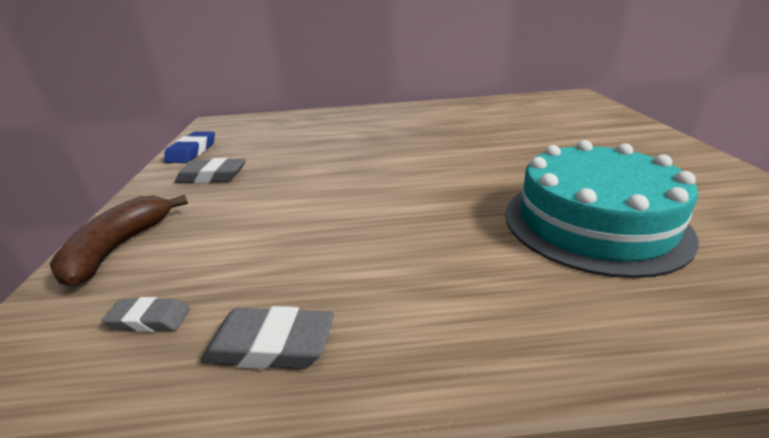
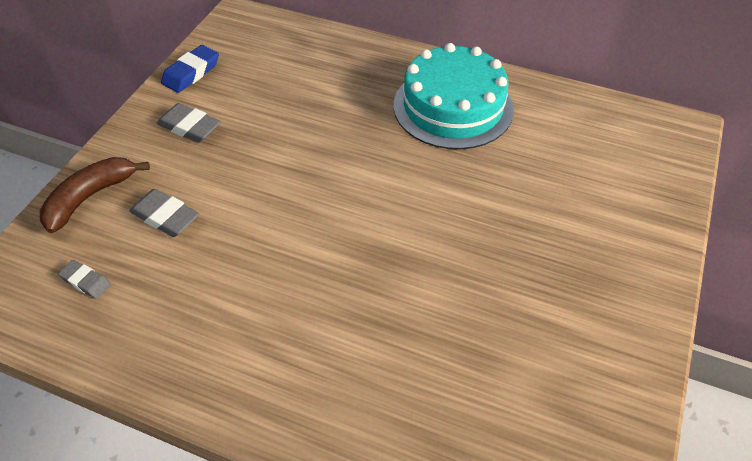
camera: 25 degrees right, 20 degrees up
(271, 345) = (140, 338): grey eraser -> grey eraser (165, 217)
(593, 222) = (438, 341): turquoise cake -> turquoise cake (453, 107)

